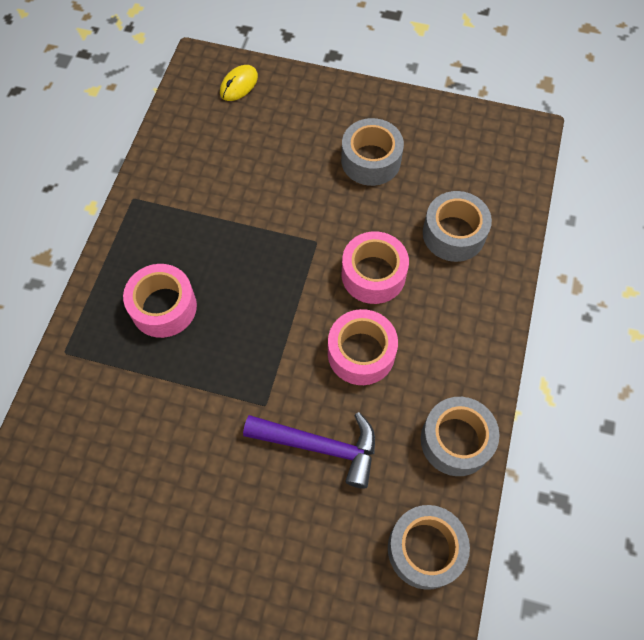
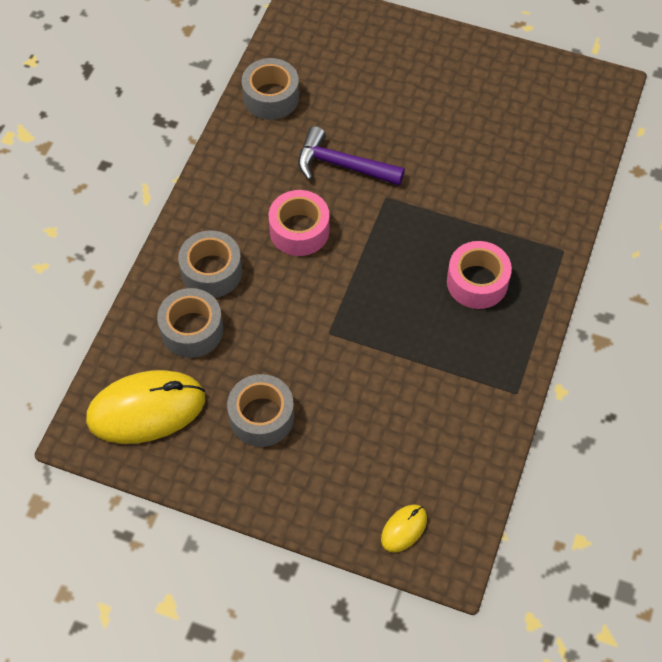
camera: 175 degrees left, 5 degrees down
(373, 274) = (278, 296): pink tape -> none
(456, 440) = (232, 161): grey tape -> grey tape (211, 271)
(477, 159) = (146, 409): none -> yellow mouse

